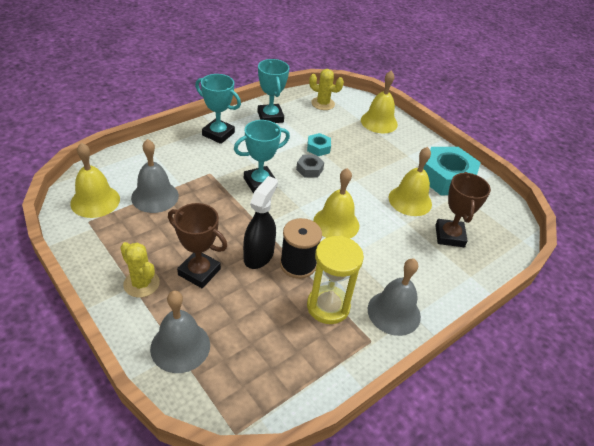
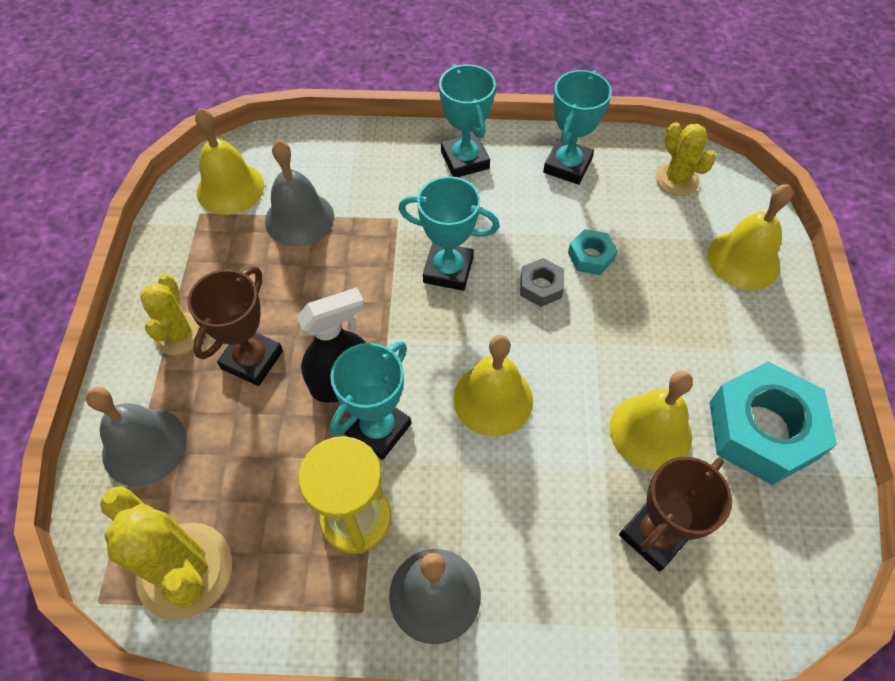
camera: 45 degrees right, 15 degrees up
(199, 272) = (252, 359): brown trophy -> brown trophy turned 45 degrees clockwise
(268, 385) = (185, 570): none -> yellow cactus
(298, 264) = (378, 429): black spool -> turquoise trophy

